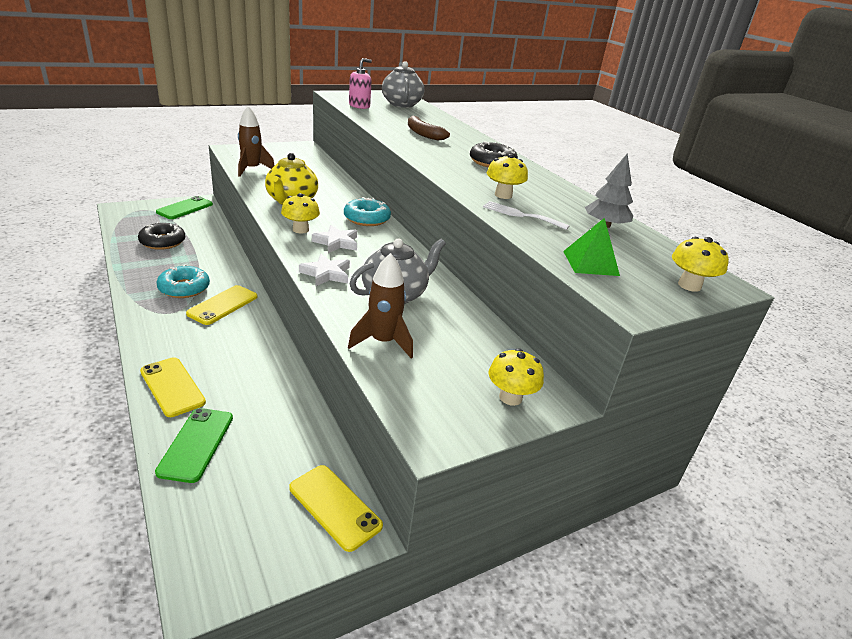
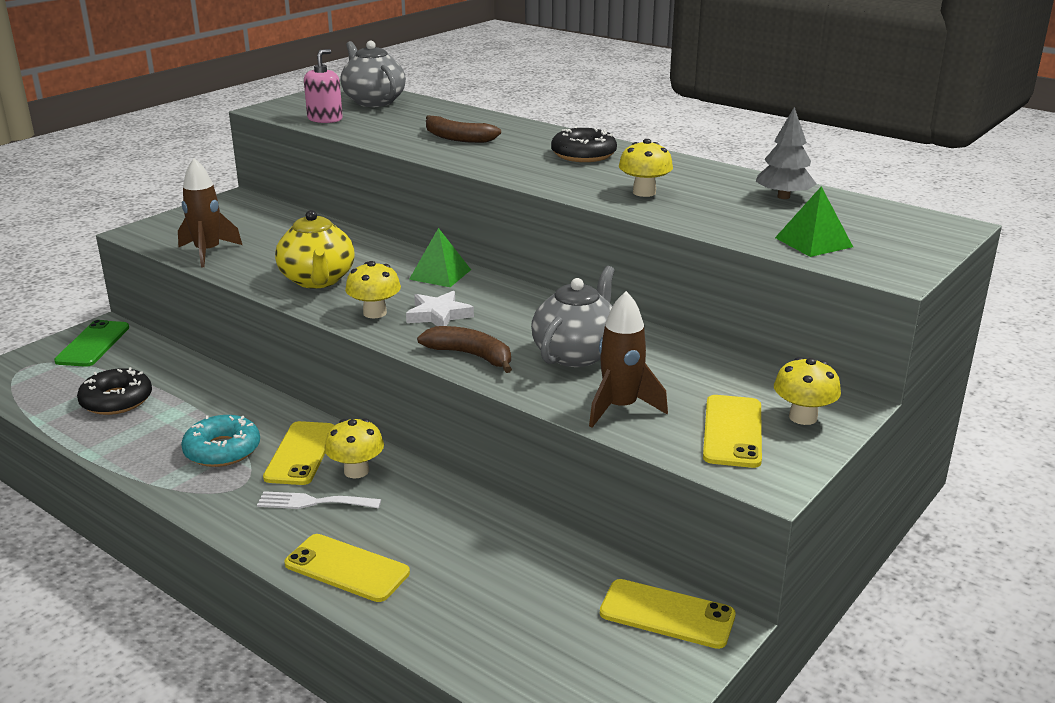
camera: 20 degrees left, 5 degrees down
(196, 444) = (448, 616): green phone -> none
(326, 274) = (471, 355): white star -> brown banana
(367, 219) = (440, 274): turquoise donut -> green pyramid
(445, 389) = (732, 431): none -> yellow phone
(521, 215) = (689, 210): white fork -> white fork (313, 502)
(689, 285) = (922, 237): yellow mushroom -> yellow mushroom (356, 471)

